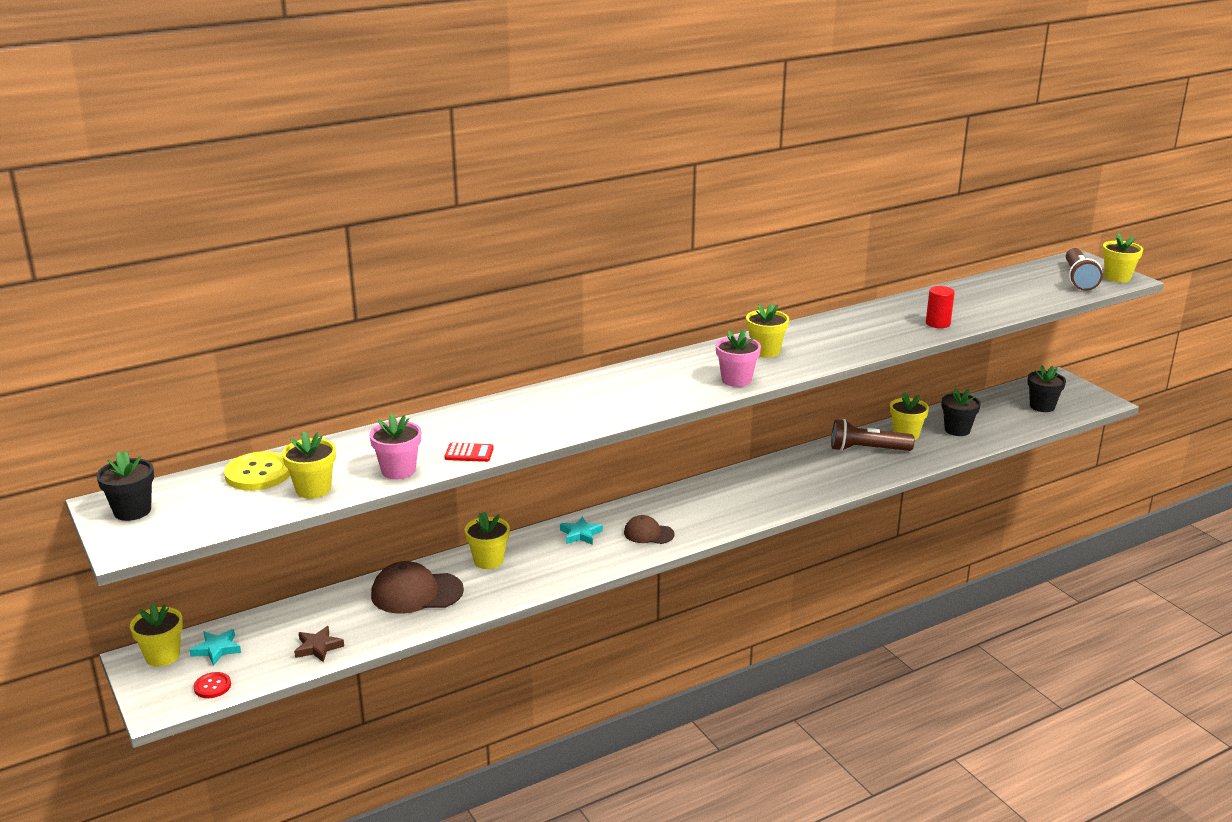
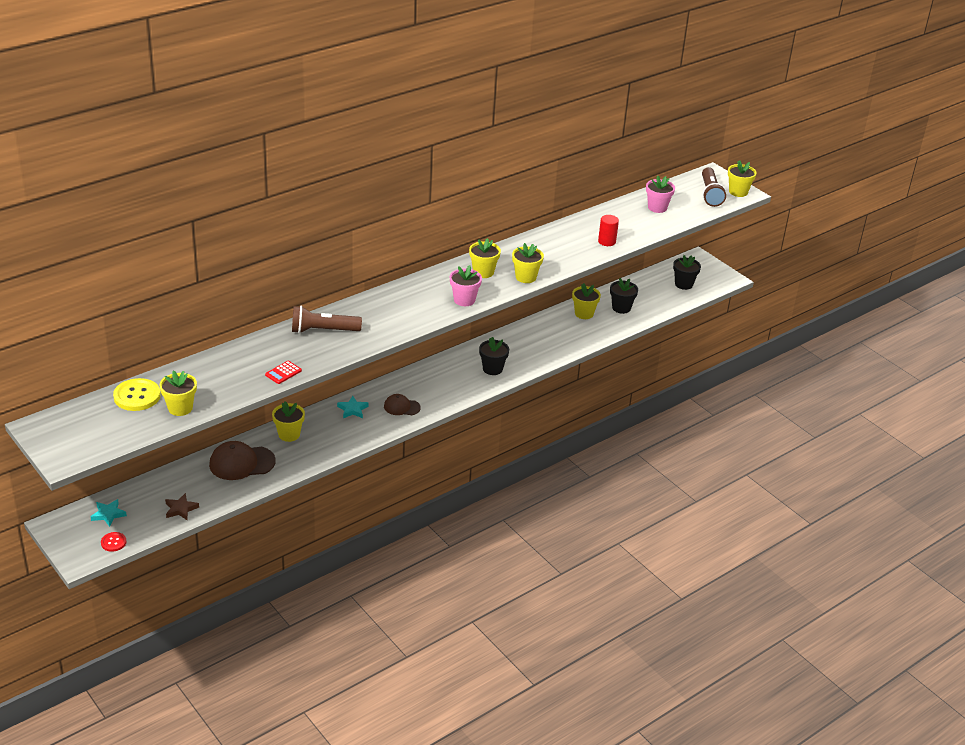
camera: 10 degrees left, 10 degrees up
(132, 511) = (57, 431): black flower pot -> black flower pot (492, 369)
(162, 656) = (70, 521): yellow flower pot -> yellow flower pot (526, 277)
(398, 470) = (236, 390): pink flower pot -> pink flower pot (657, 207)
(469, 453) = (283, 373): red calculator -> red calculator turned 135 degrees clockwise
(867, 449) = (556, 328): brown flashlight -> brown flashlight (323, 330)

